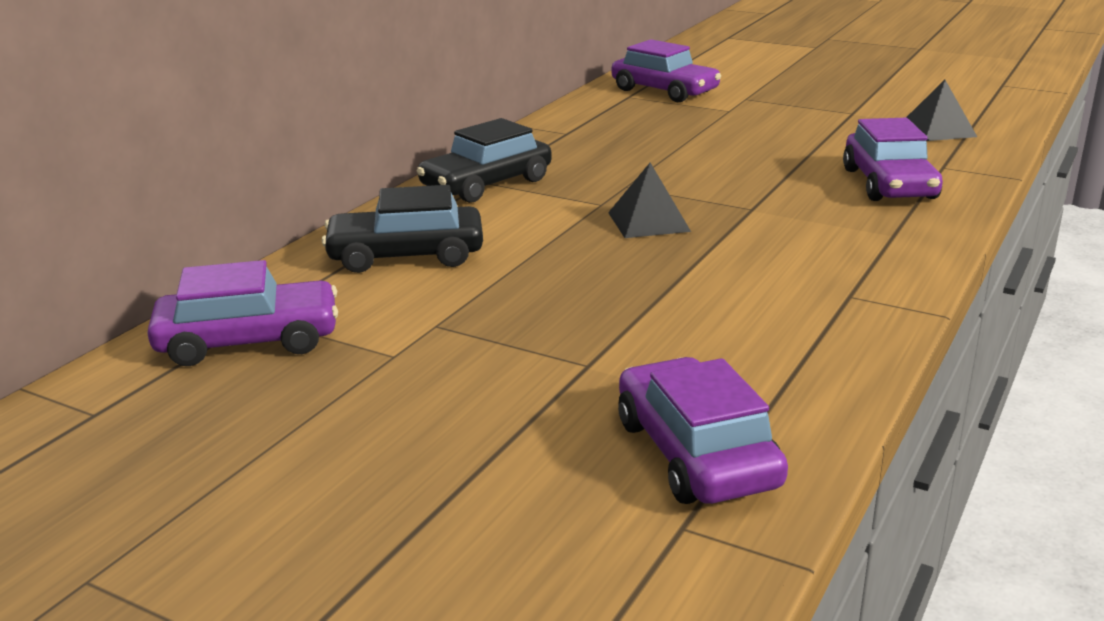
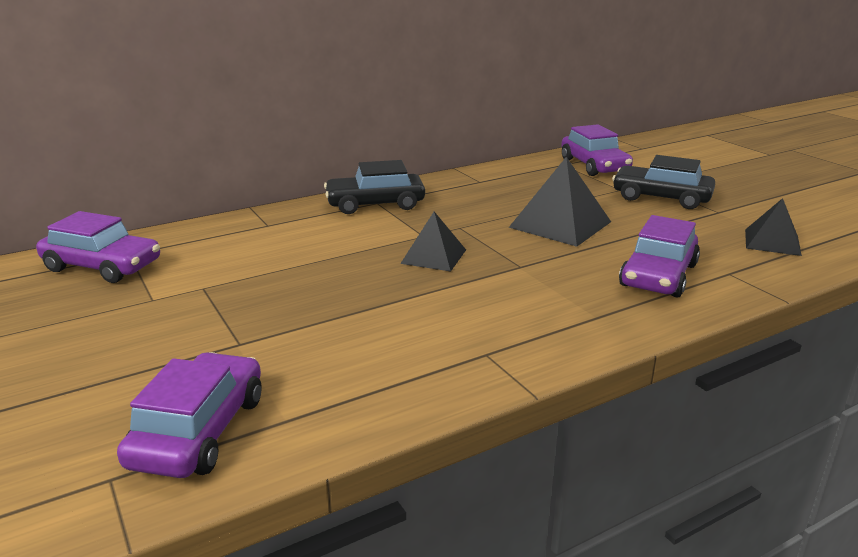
camera: 30 degrees right, 0 degrees up
(406, 255) = (258, 238): black car -> black car (661, 198)
(725, 158) = (560, 224): none -> black pyramid

